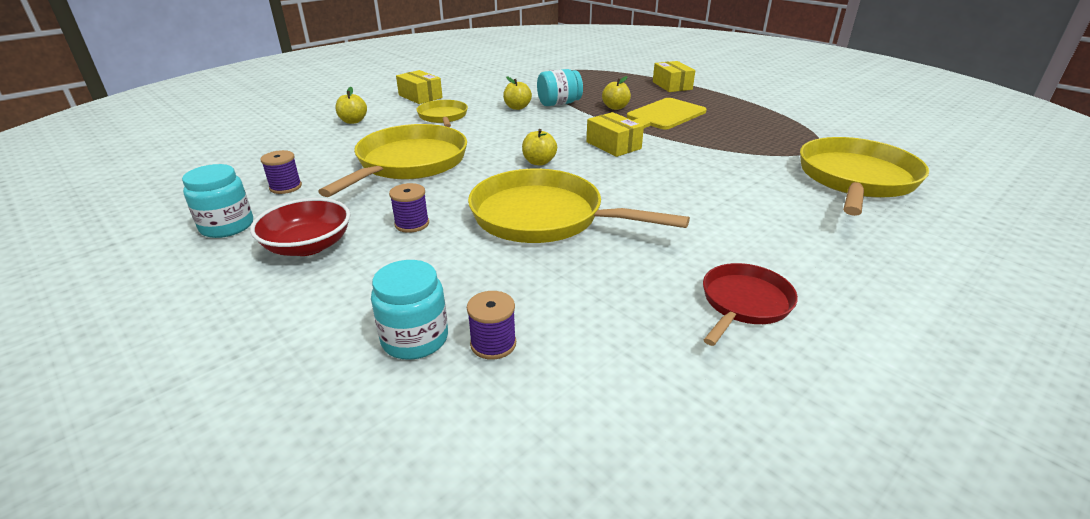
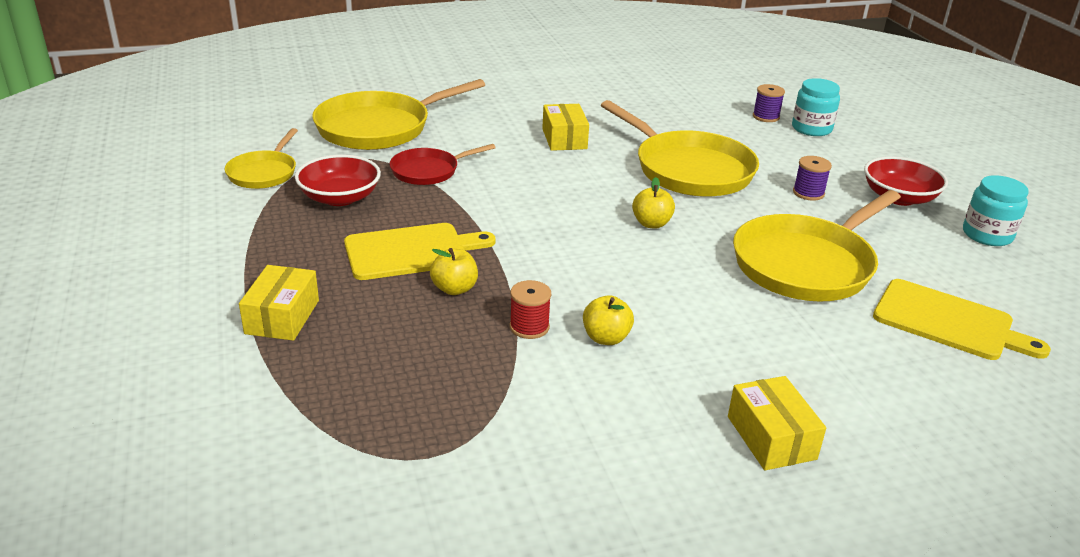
camera: 155 degrees left, 0 degrees up
(285, 187) = (951, 268): purple spool -> none
(307, 153) = (948, 322): none -> yellow cutting board
(353, 121) = (898, 385): yellow apple -> none
(443, 117) = (741, 350): yellow pan -> yellow pan (264, 173)
(559, 103) = (529, 327): turquoise jar -> red spool
(613, 145) = (544, 222): yellow box -> yellow box (564, 139)
(744, 303) = (605, 97): red pan -> red pan (428, 171)
(757, 128) = (340, 198): none -> red bowl

